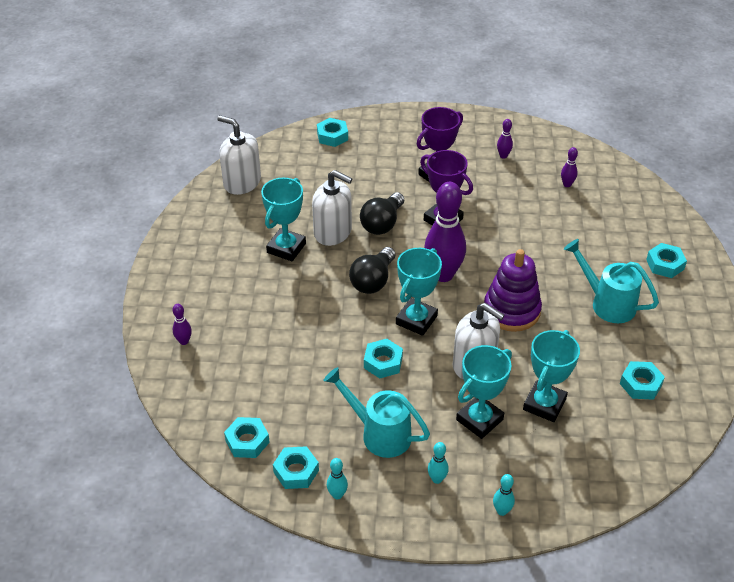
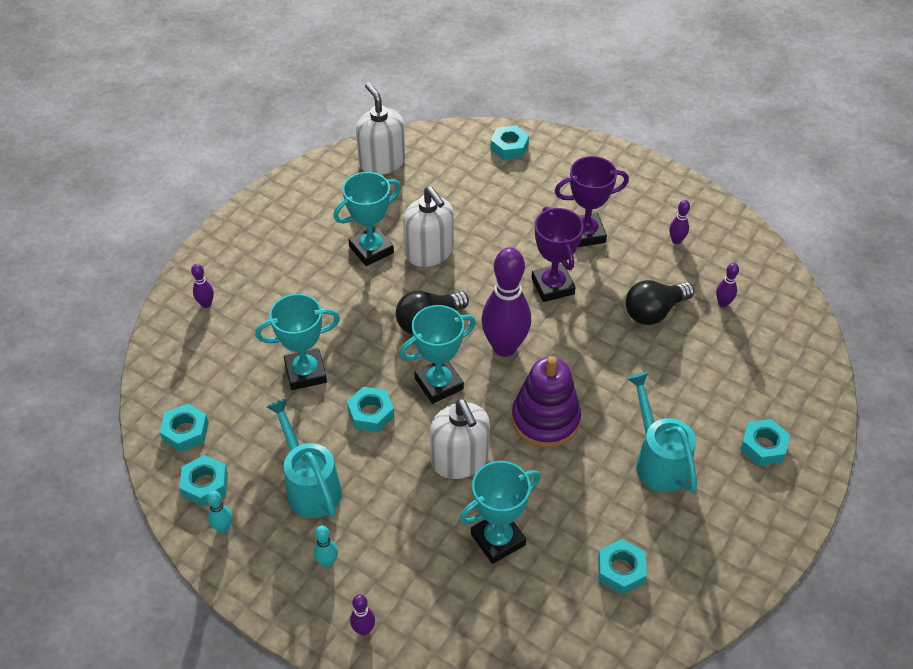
camera: 30 degrees right, 5 degrees up
(382, 223) = (486, 264): black light bulb -> black light bulb (654, 312)
(479, 419) = (418, 521): turquoise trophy -> turquoise trophy (305, 372)
(502, 511) = (364, 629): turquoise bowling pin -> purple bowling pin

